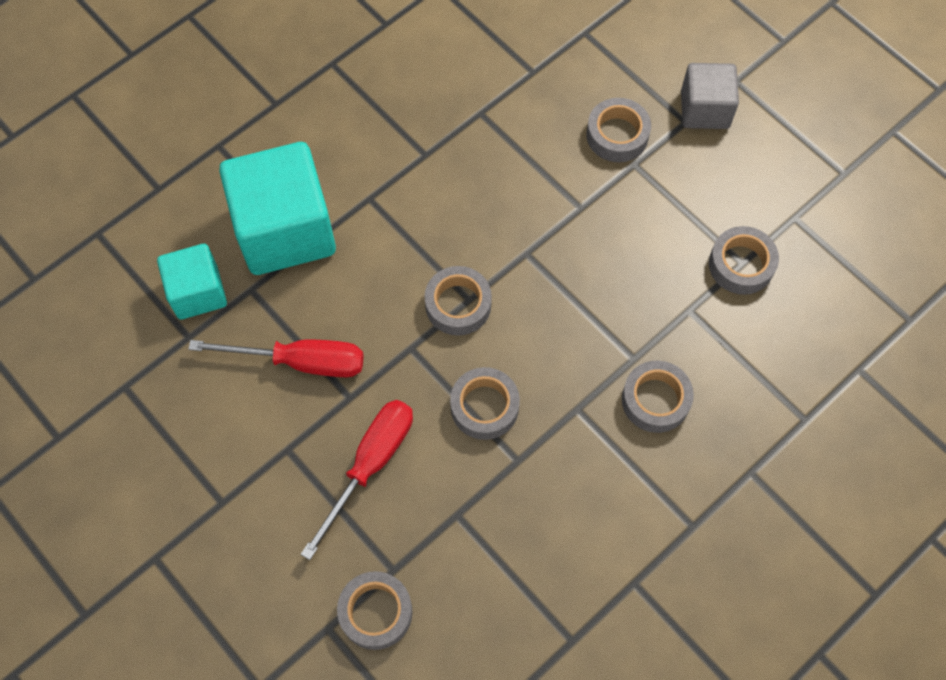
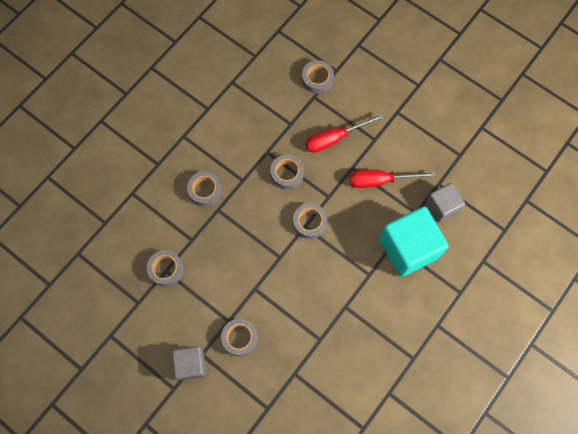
camera: 170 degrees right, 5 degrees up
(198, 292) = (442, 207): turquoise cube -> grey cube
(370, 465) = (334, 138): red screwdriver -> red screwdriver turned 45 degrees clockwise

